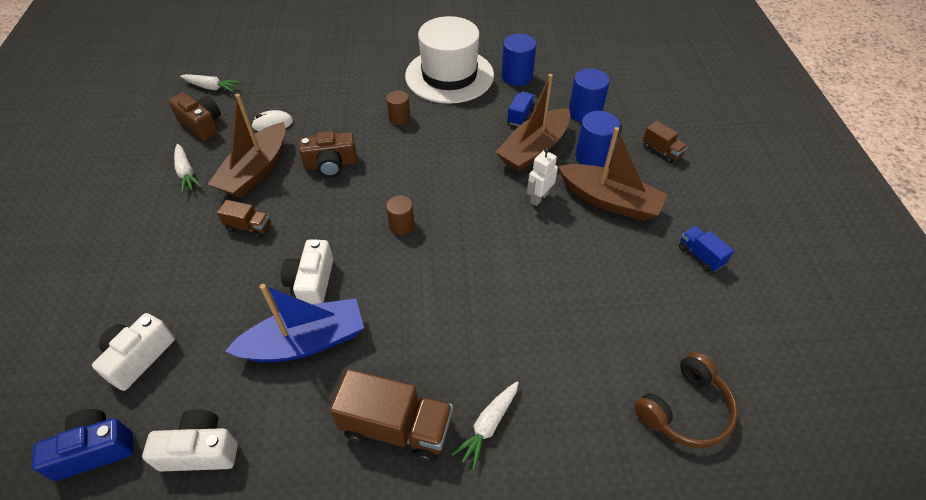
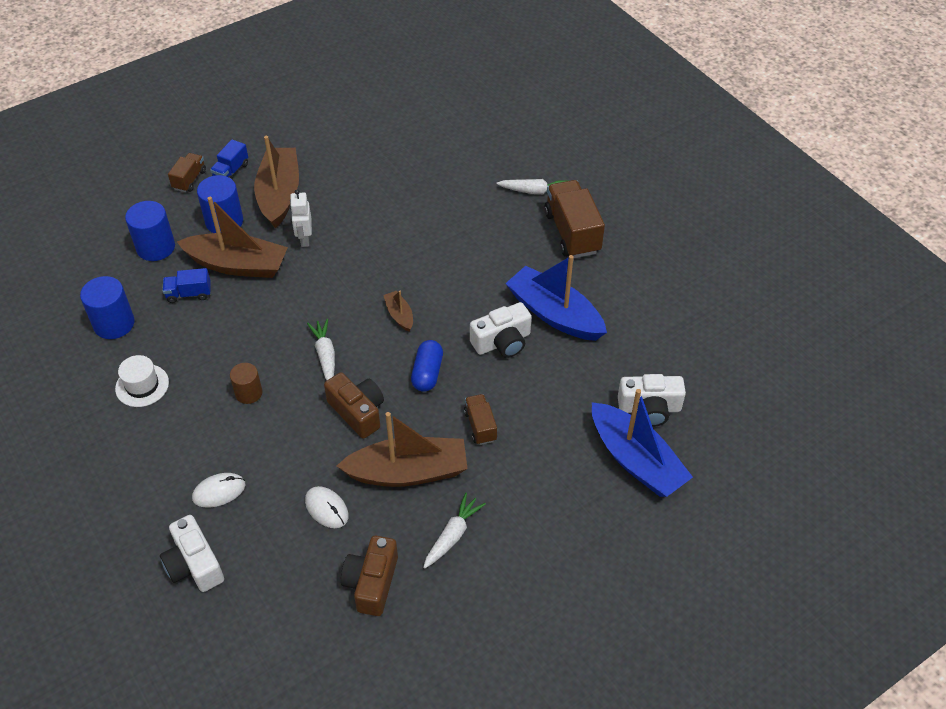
camera: 120 degrees left, 0 degrees up
(95, 450) = (722, 379): blue camera -> none
(111, 313) = (635, 460): none -> blue boat
(200, 450) = (671, 321): white camera -> white camera (194, 564)
(212, 87) = (297, 630): white carrot -> white carrot (325, 355)
(327, 217) = (427, 373): none -> blue capsule
(334, 85) = (219, 491): none -> white mouse
(401, 225) = (399, 315): brown cylinder -> brown boat
(449, 75) = (142, 385): white hat -> white hat, size x0.44
(539, 198) = (304, 239): white robot -> white robot turned 75 degrees clockwise
(685, 409) = (452, 112): brown headphones -> none
(700, 256) = (310, 131): blue truck -> blue truck (231, 171)

